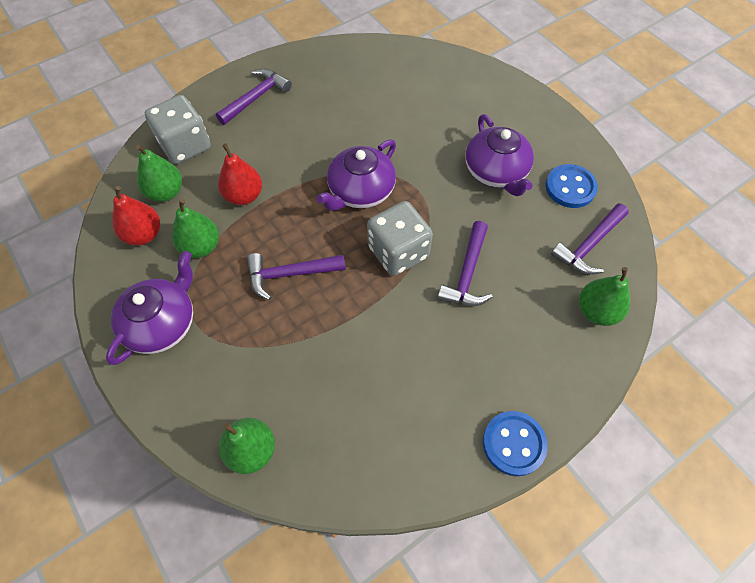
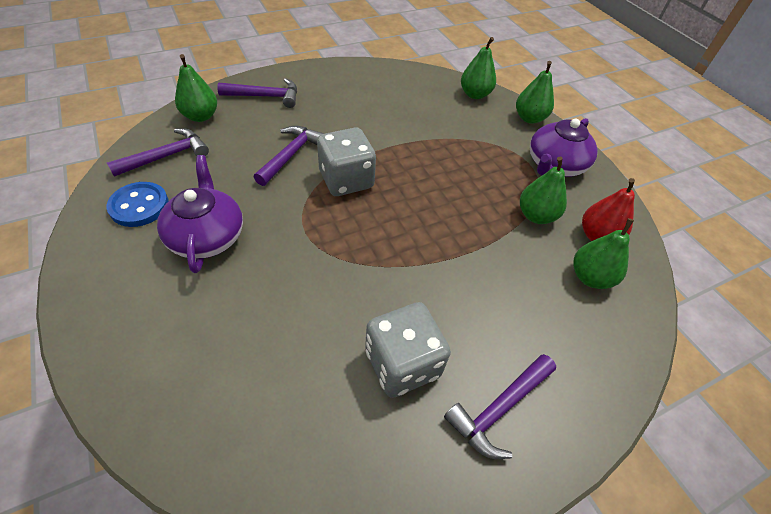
camera: 175 degrees left, 10 degrees down
(175, 410) = (529, 118): none -> green pear
(185, 145) = (586, 338): grey dice -> grey dice (402, 364)
(244, 196) = (499, 258): red pear -> none
(290, 274) = (448, 180): purple hammer -> purple hammer (265, 96)
(360, 191) = (369, 241): purple teapot -> none
(513, 443) = (307, 72): blue button -> none

